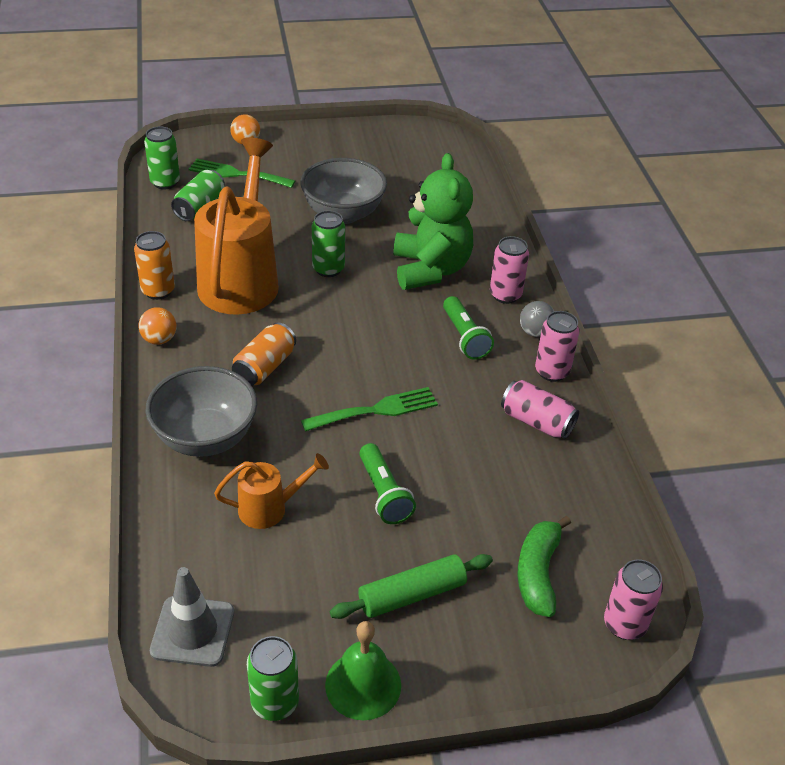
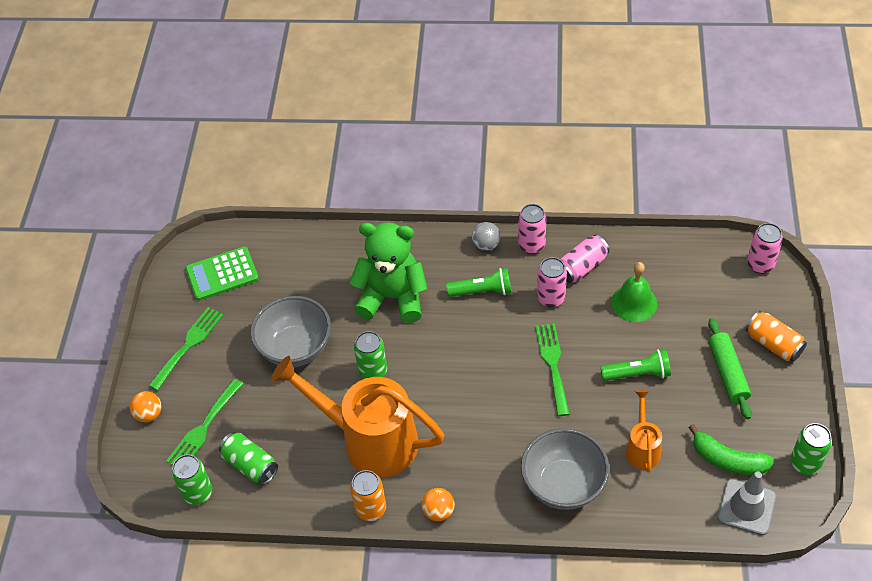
camera: 70 degrees left, 10 degrees up
(264, 367) = (489, 434): orange can -> orange can (773, 344)
(328, 151) = (189, 345): none -> green fork
(363, 685) = (795, 412): green bell -> green bell (634, 303)
(418, 156) = (222, 274): none -> green calculator
(505, 295) = (437, 253): pink can -> pink can (551, 298)
(538, 573) = (717, 299): green banana -> green banana (728, 460)

